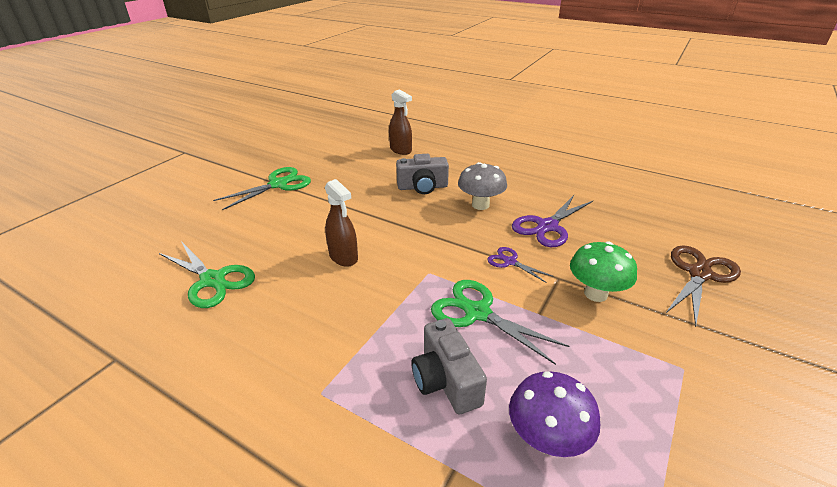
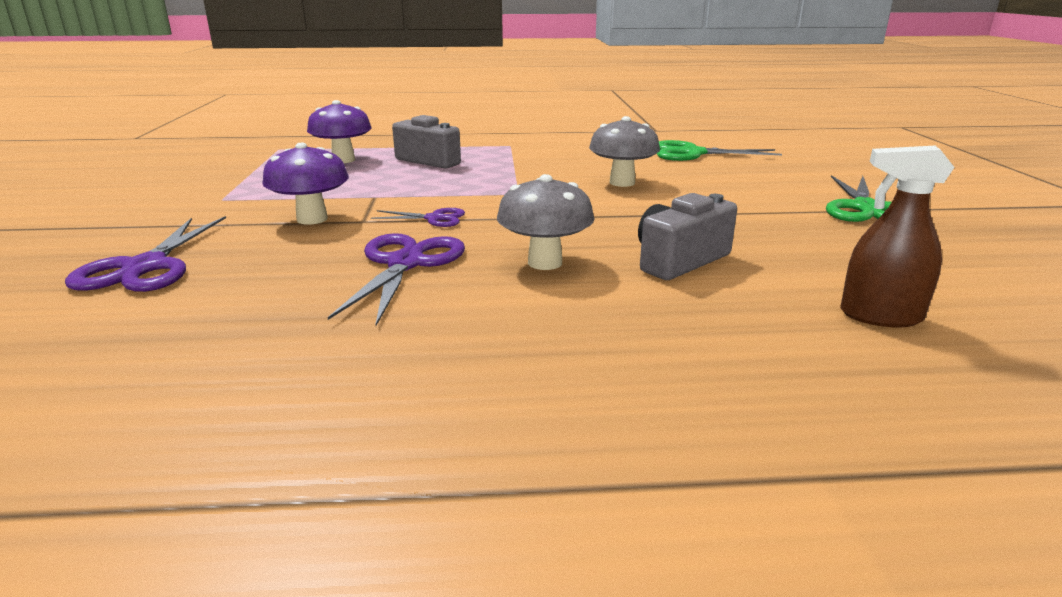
camera: 145 degrees right, 10 degrees down
(343, 257) = (622, 183): brown spray bottle -> grey mushroom
(477, 313) = (437, 185): green scissors -> none
(595, 294) = (312, 219): green mushroom -> purple mushroom
(699, 274) = (145, 267): brown scissors -> purple scissors

